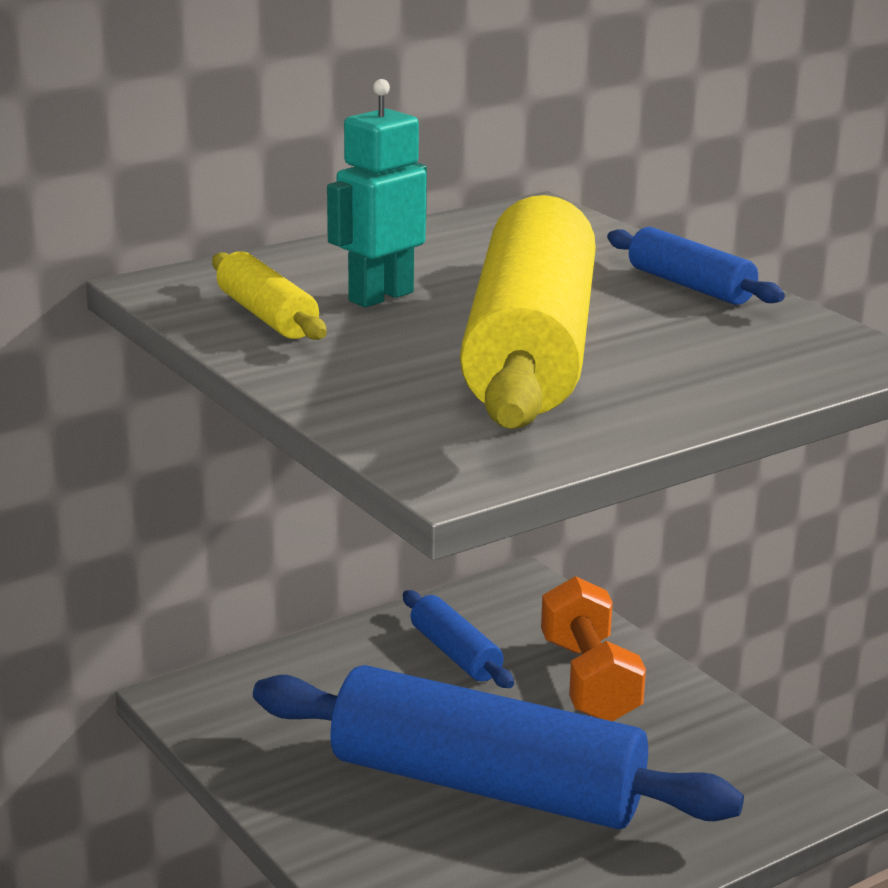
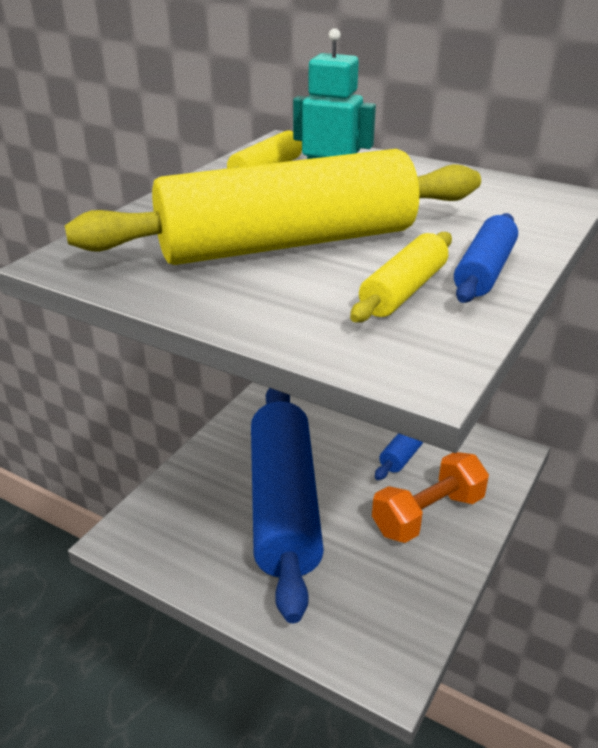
camera: 65 degrees right, 10 degrees up
(705, 326) = (404, 291): none -> yellow rolling pin

